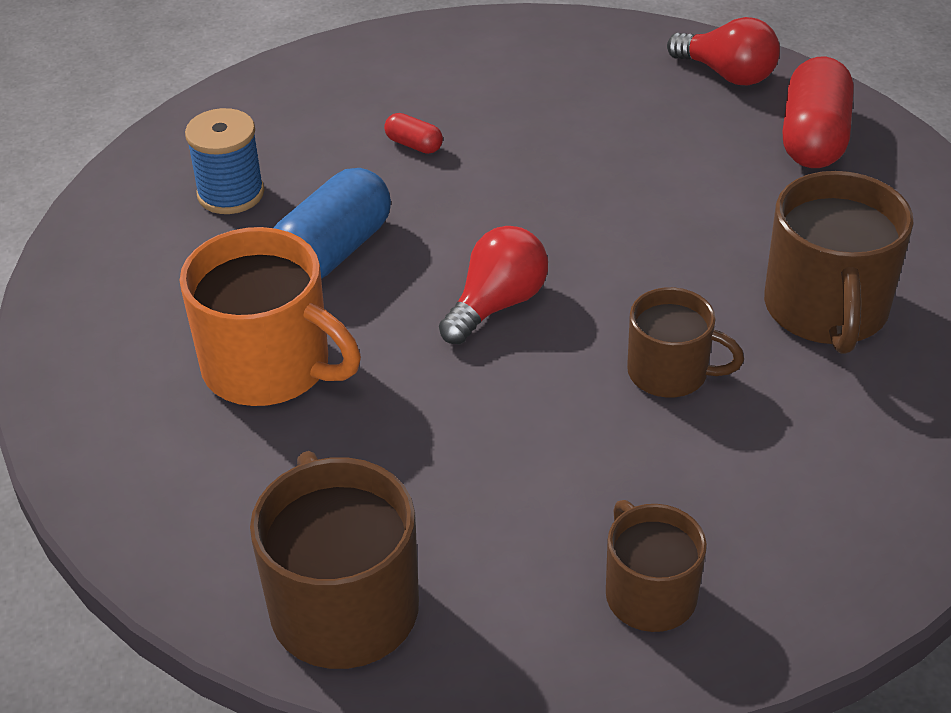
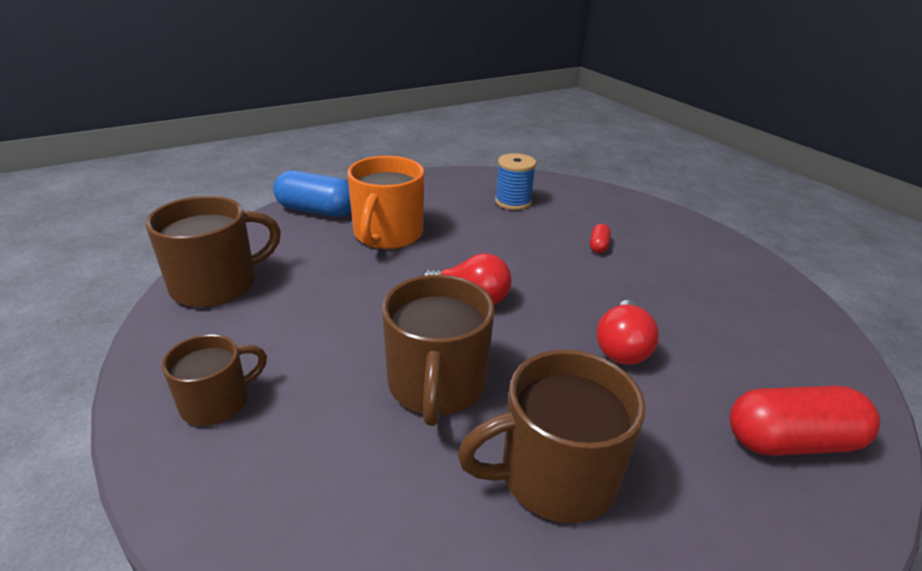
camera: 70 degrees right, 10 degrees down
(332, 251) = (486, 236): blue capsule -> blue capsule (317, 211)
(670, 372) = (436, 385): brown mug -> brown mug, size x1.62
(727, 74) = (822, 373): red light bulb -> red light bulb (622, 347)

